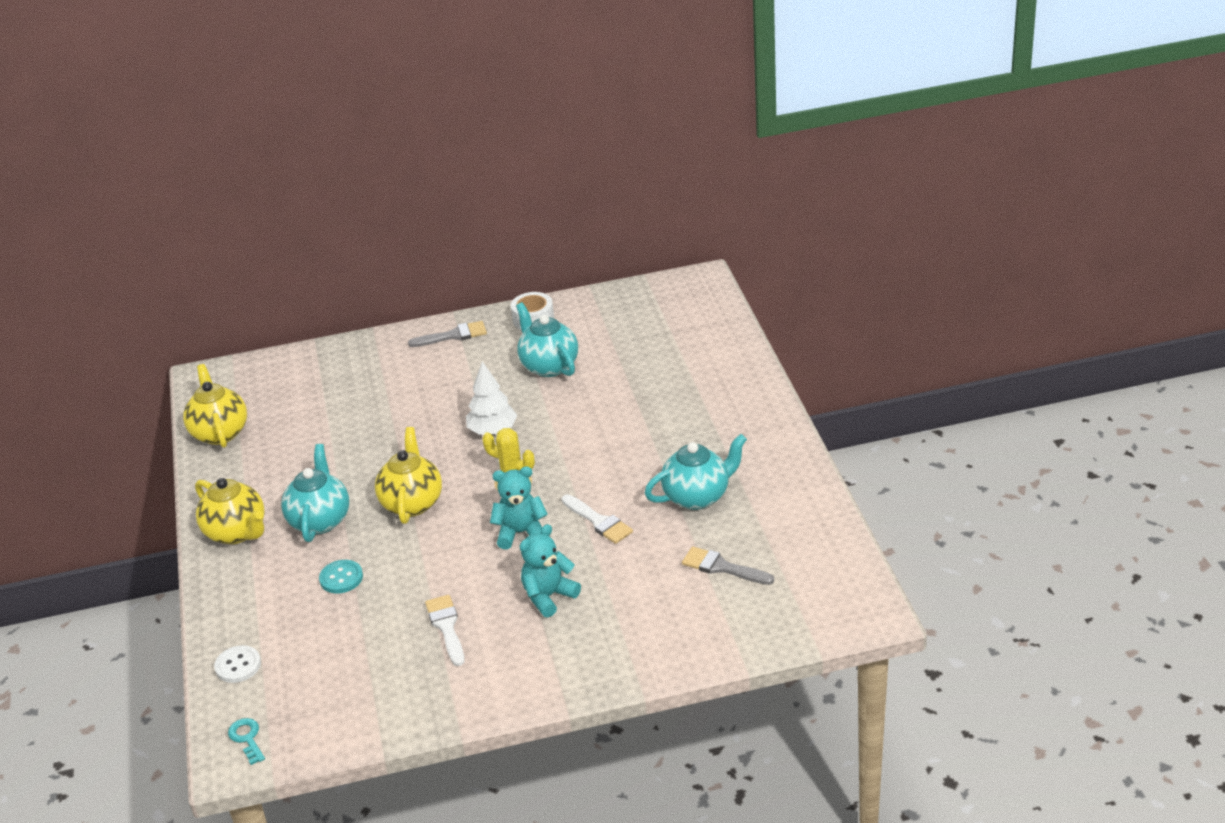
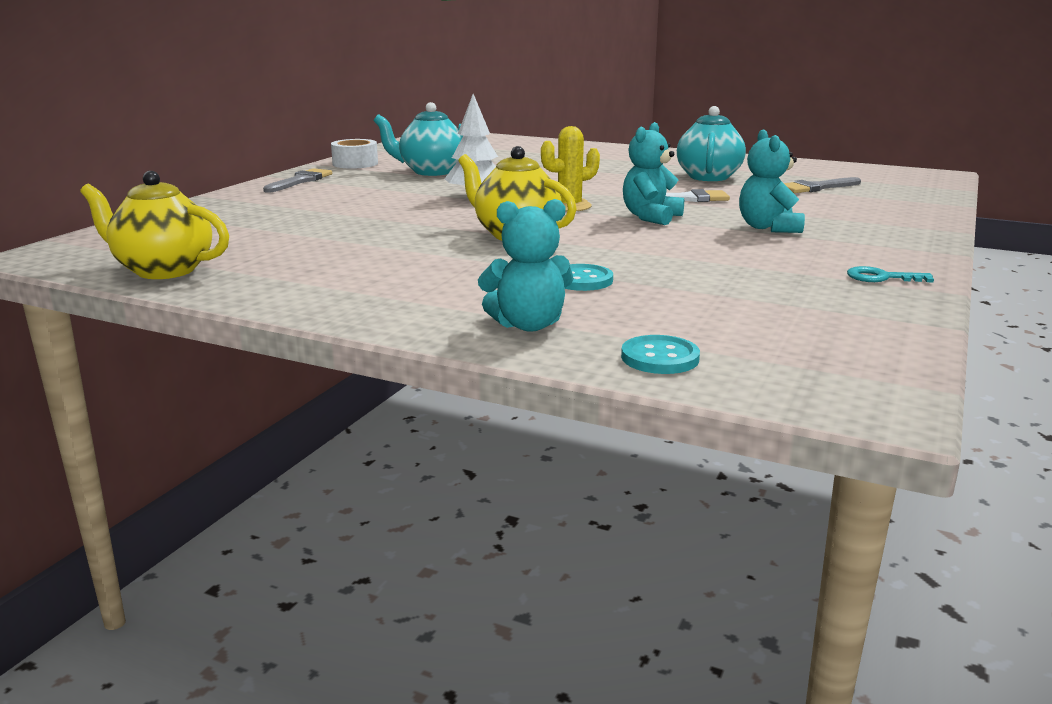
camera: 55 degrees left, 15 degrees down
(237, 532) = (377, 302): yellow teapot -> none
(238, 665) = (660, 358): white button -> turquoise button
(247, 600) = (528, 325): none -> turquoise teddy bear
(247, 738) = (837, 386): turquoise key -> turquoise key (881, 277)
(320, 520) = (454, 267): turquoise teapot -> none
(446, 627) = (755, 263): white brush -> none

